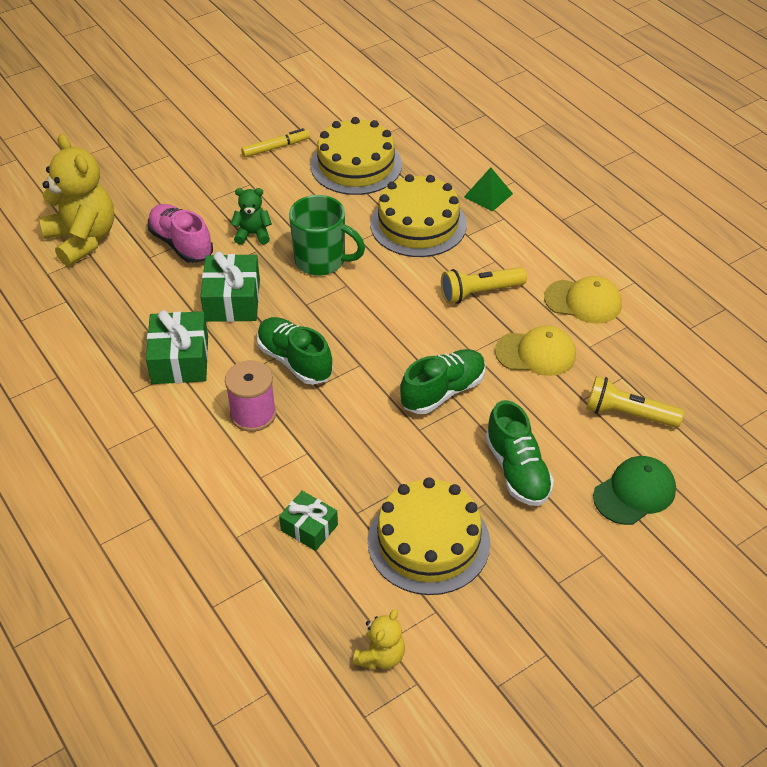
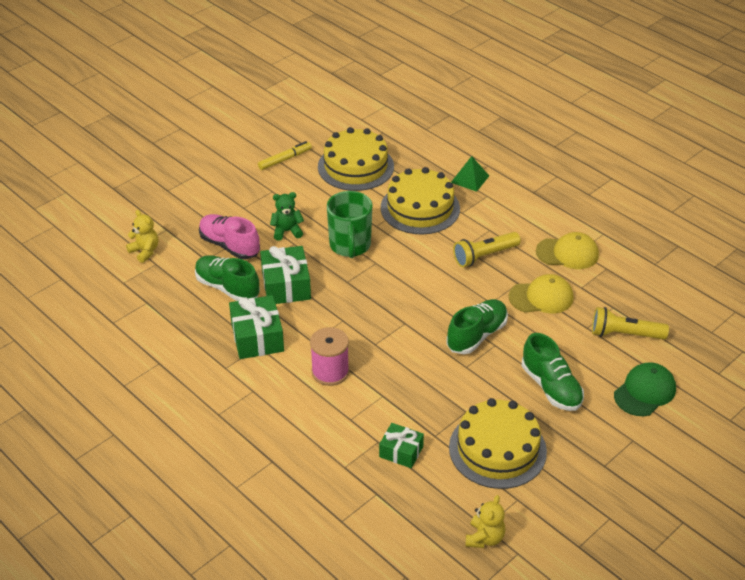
camera: 10 degrees left, 5 degrees down
(83, 239) = (145, 251): yellow teddy bear -> yellow teddy bear, size x0.49
(295, 361) = (351, 326): green shoe -> green shoe (227, 288)
(322, 261) = (350, 246): green mug -> green mug turned 75 degrees clockwise

